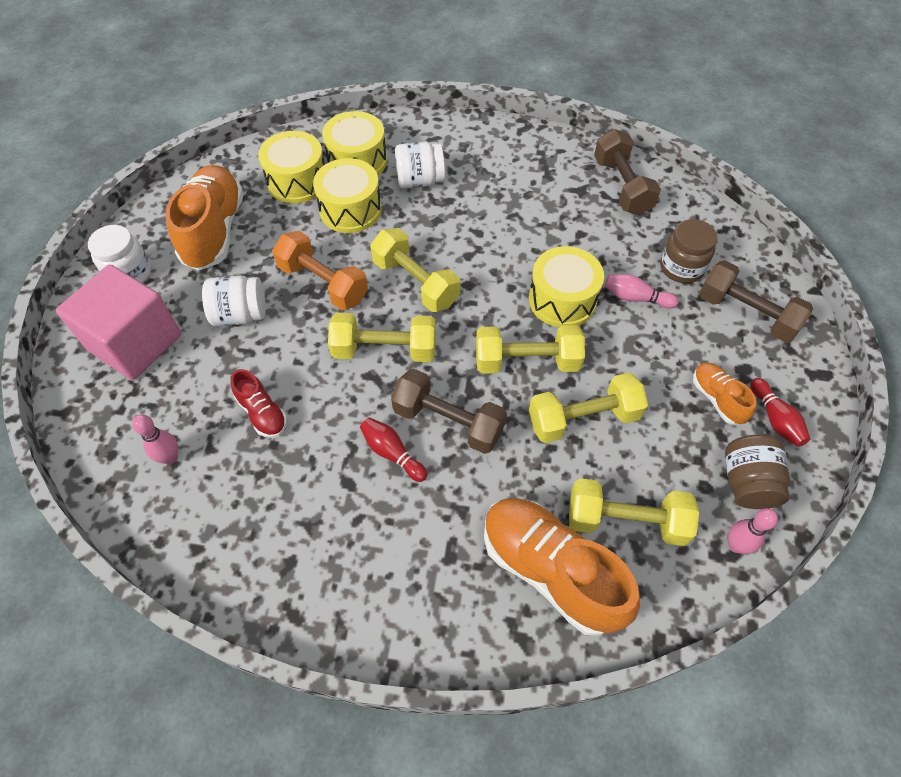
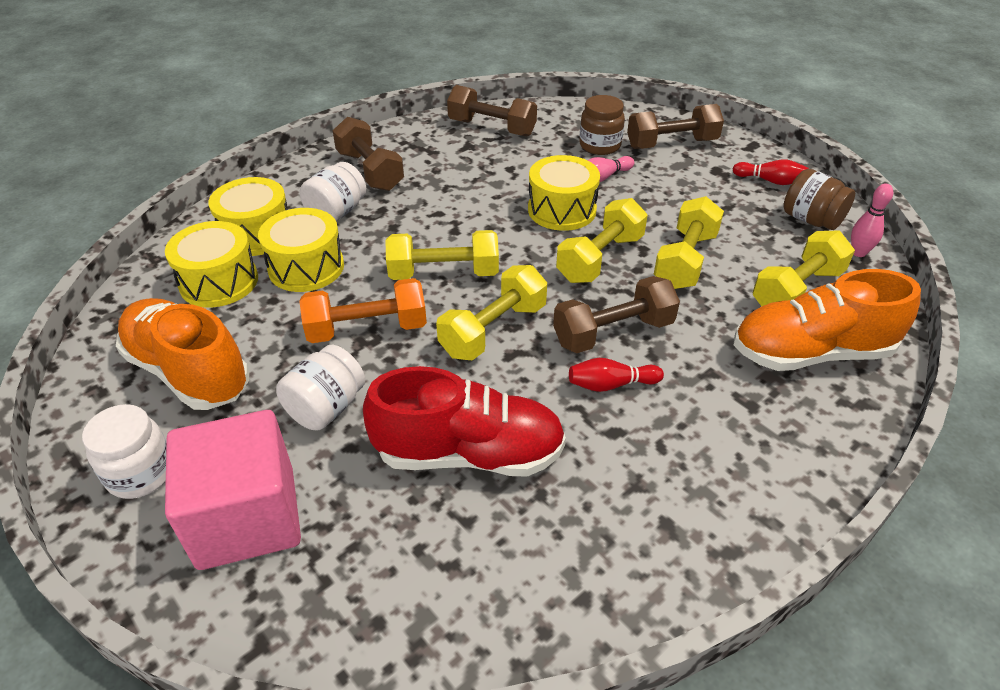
camera: 50 degrees left, 15 degrees down
(170, 457) = (443, 563): pink bowling pin -> none
(262, 413) = (469, 453): red shoe -> red shoe, size x2.00
(484, 162) = (370, 171): none -> brown dumbbell
(717, 398) = (729, 193): orange shoe -> none

